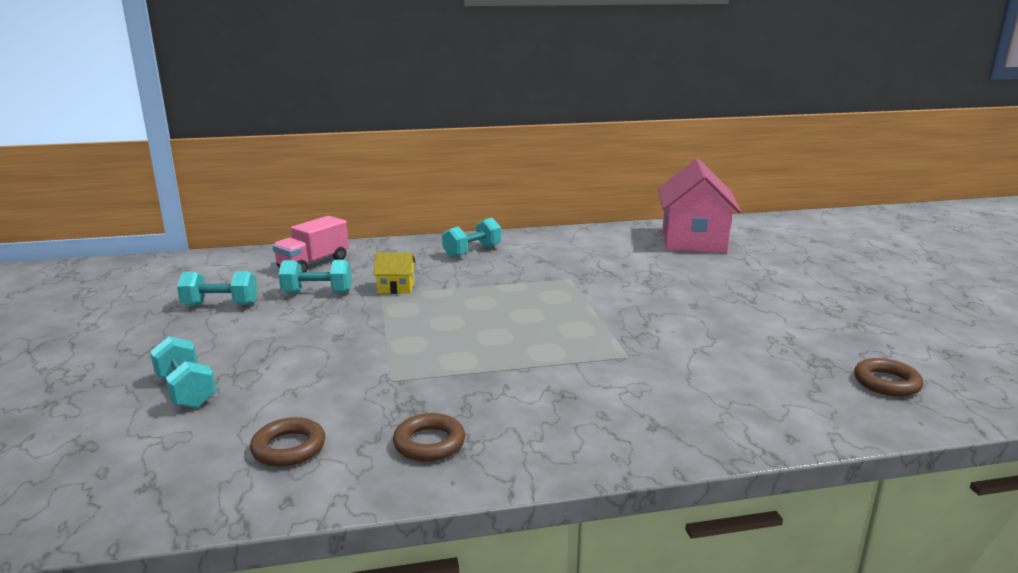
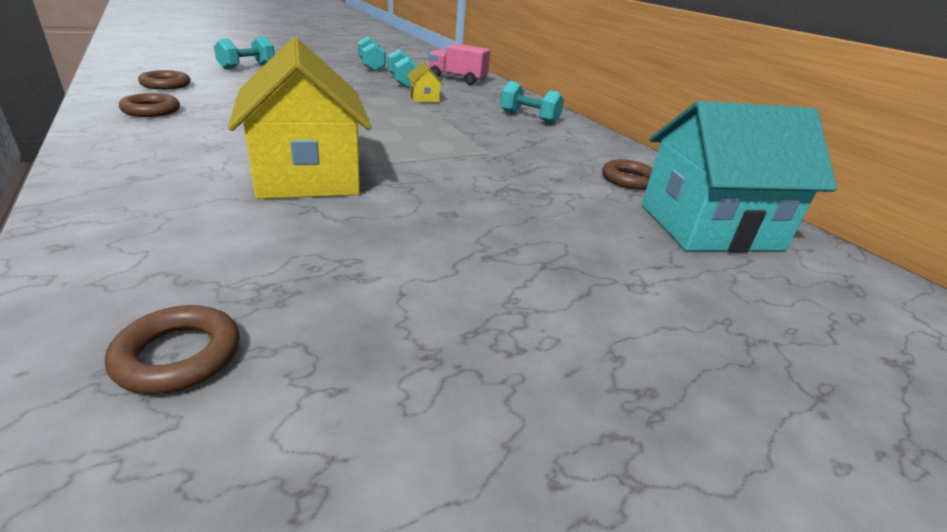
camera: 70 degrees right, 10 degrees up
(622, 245) = (628, 180): none -> brown ring
(634, 350) = (307, 175): none -> yellow house
(693, 240) = (709, 227): pink house -> turquoise house

